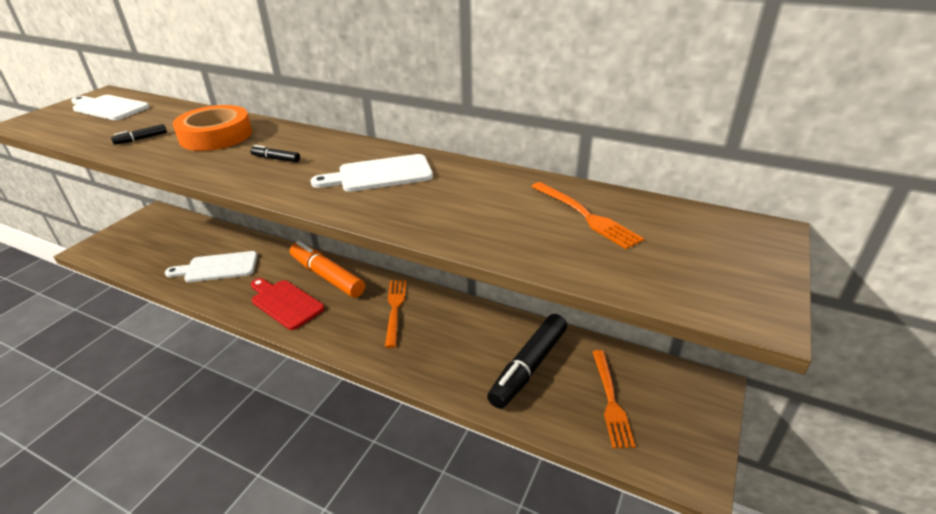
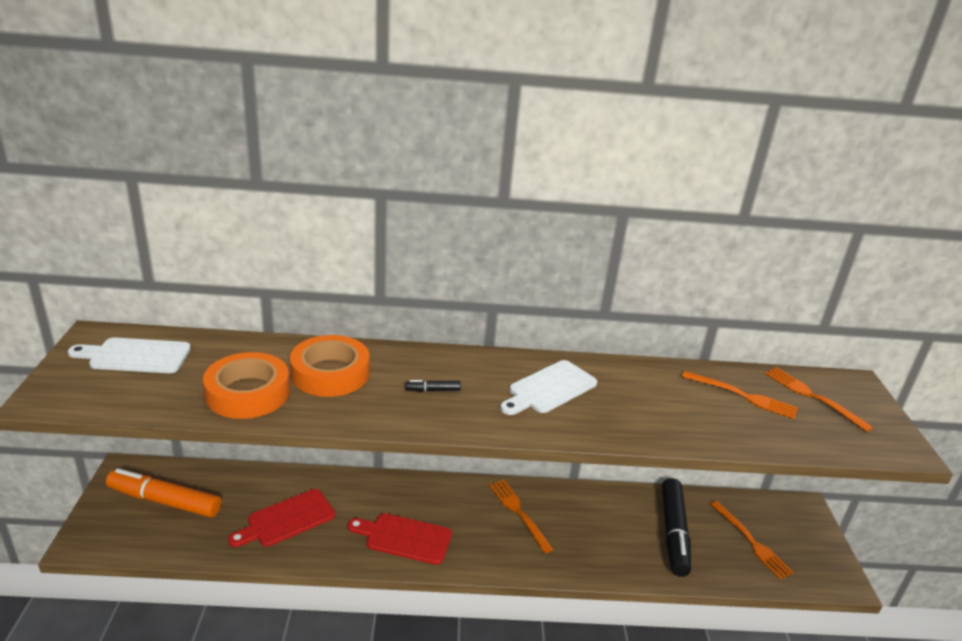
camera: 30 degrees left, 5 degrees down
(141, 139) = (248, 393): black marker -> orange tape
(218, 267) = (287, 519): white cutting board -> red cutting board
(327, 276) = (421, 497): orange marker -> orange marker (165, 501)
(680, 232) = (811, 396): none -> orange fork

